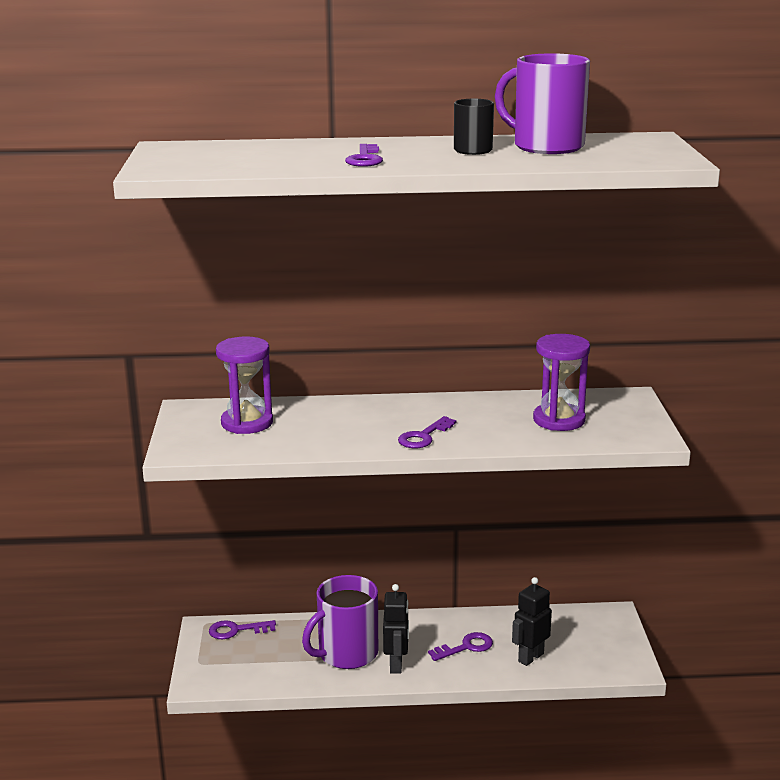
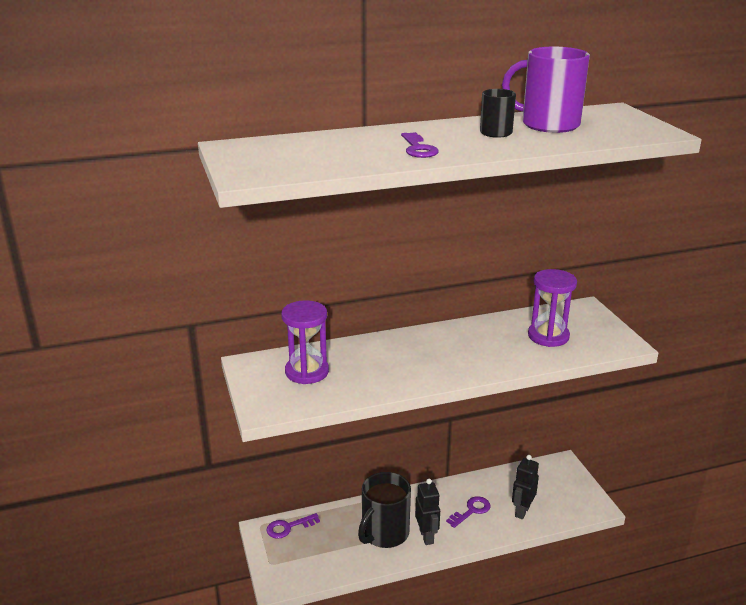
camera: 15 degrees left, 5 degrees up
(346, 653) = (384, 533): purple mug -> black mug
(424, 436) = (457, 366): purple key -> none

